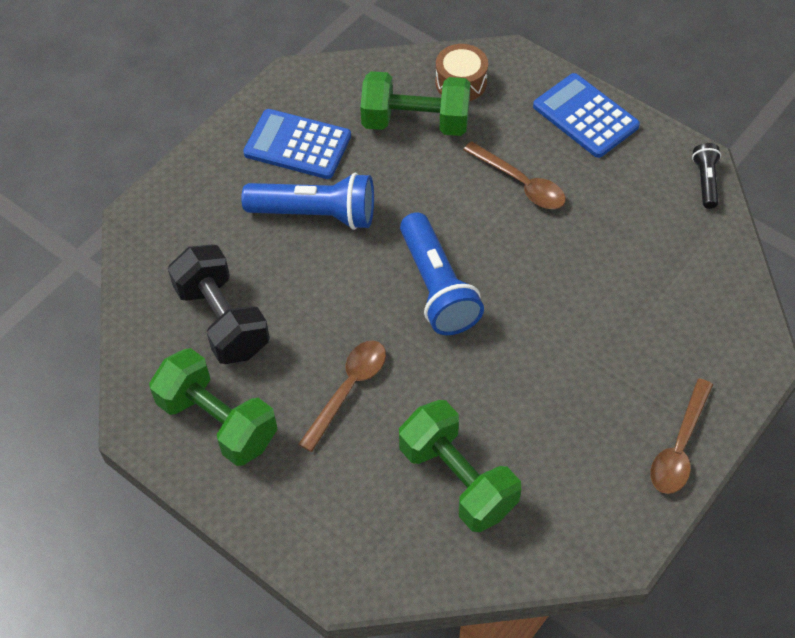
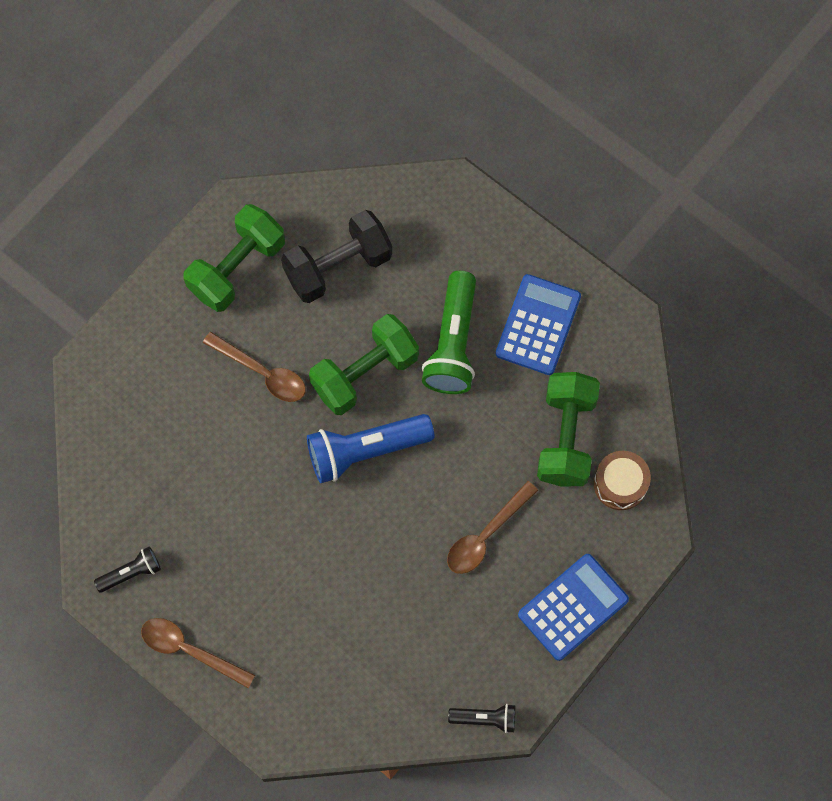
camera: 90 degrees right, 15 degrees up
(316, 214) = (453, 344): blue flashlight -> green flashlight
(457, 479) = (171, 460): green dumbbell -> green dumbbell (365, 373)
(597, 514) = (131, 573): none -> black flashlight

